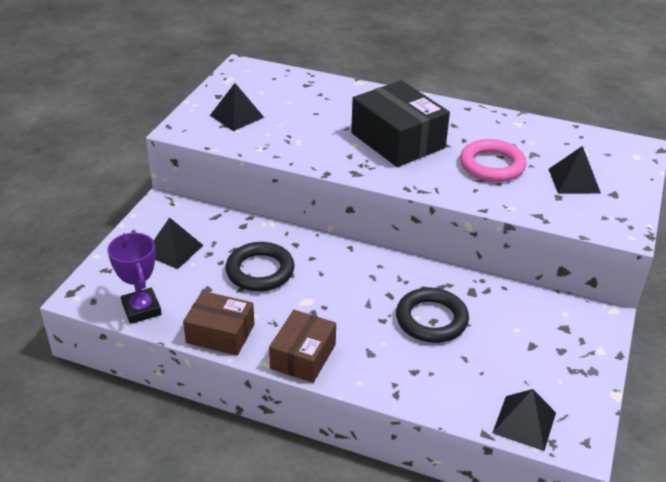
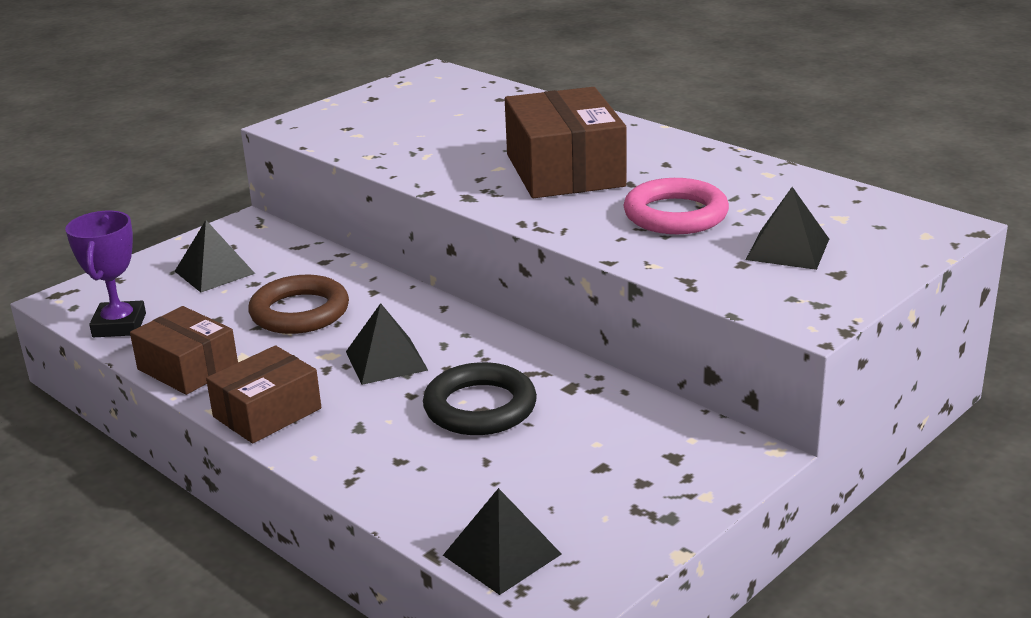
camera: 25 degrees right, 10 degrees down
(237, 116) = (374, 120): black pyramid -> black pyramid (386, 360)
(260, 271) = (299, 312): black ring -> brown ring
(397, 140) = (564, 170): black box -> brown box

